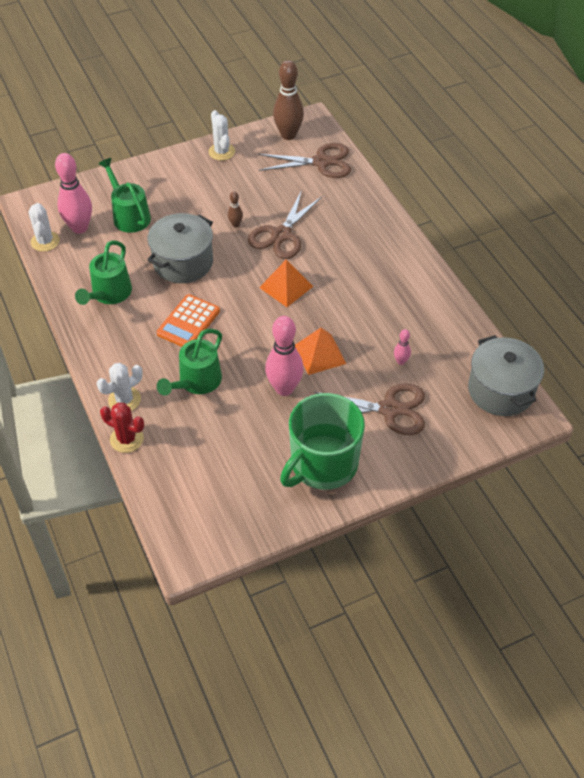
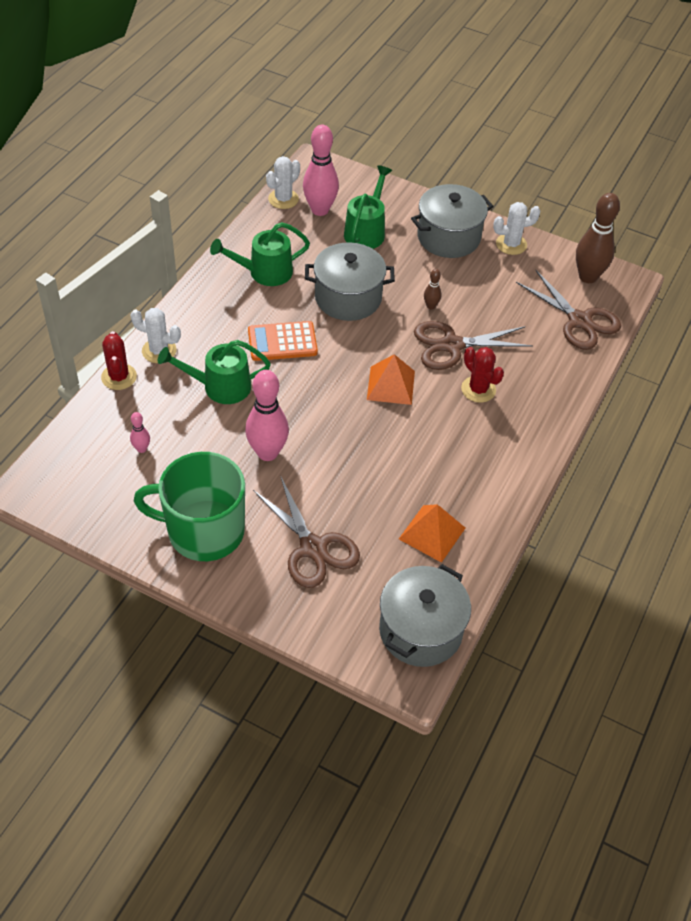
camera: 50 degrees right, 0 degrees up
(181, 177) = (448, 237): none -> grey pot
(221, 152) = (511, 244): white cactus -> white cactus turned 45 degrees clockwise
(320, 354) = (332, 456): orange pyramid -> orange pyramid (432, 533)
(332, 245) = (478, 389): none -> red cactus
(401, 361) = (381, 525): pink bowling pin -> pink bowling pin (141, 449)

